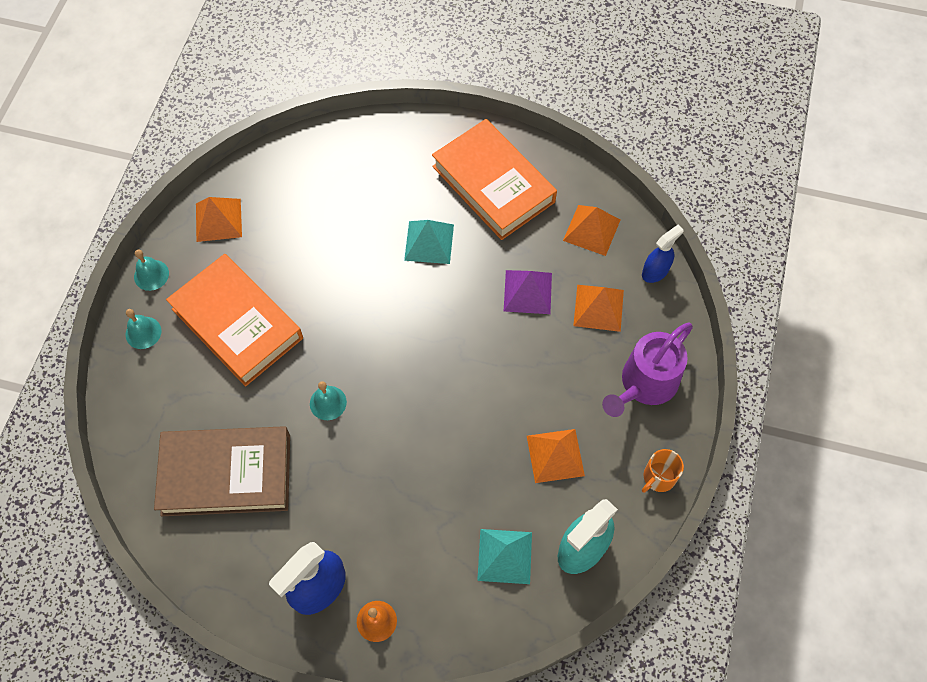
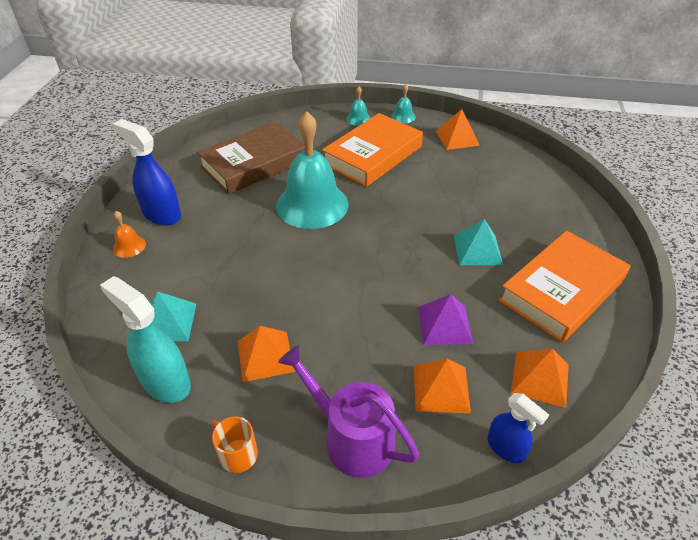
camera: 85 degrees right, 20 degrees down
(226, 474) = (254, 163): brown book -> brown book turned 60 degrees clockwise
(328, 403) = (312, 204): turquoise bell -> turquoise bell, size x2.44

